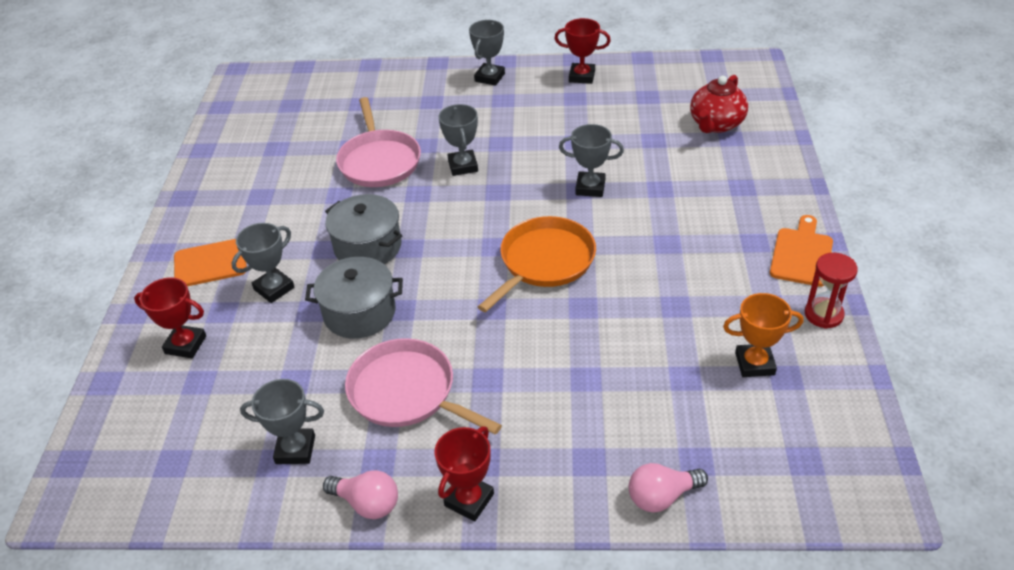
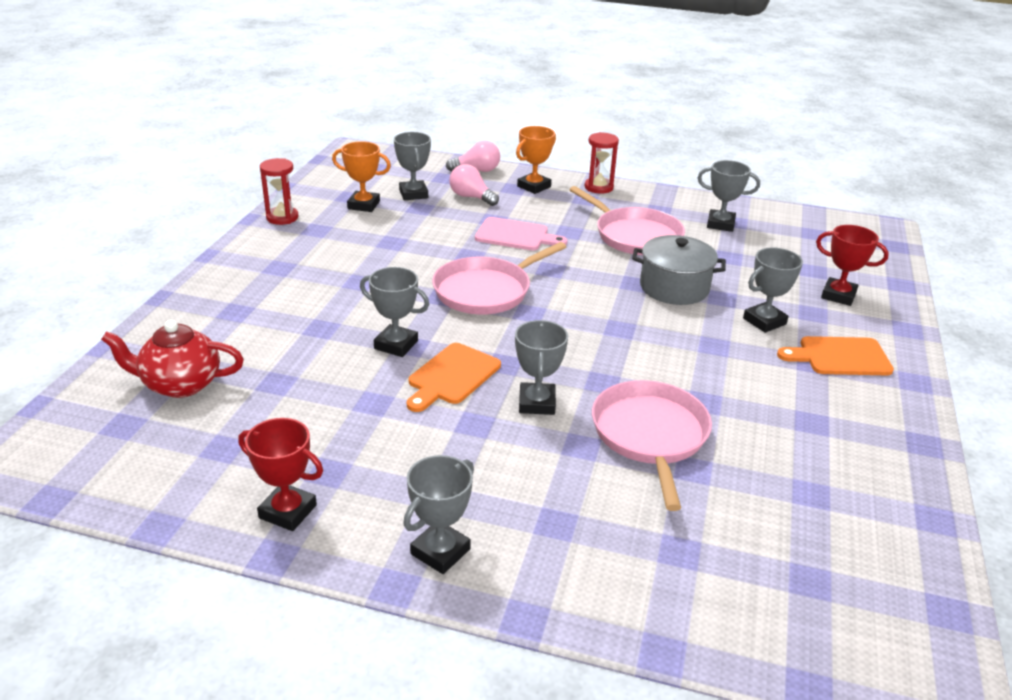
camera: 170 degrees left, 10 degrees down
(367, 503) = (666, 196): pink light bulb -> pink light bulb (471, 197)
(368, 247) = (666, 338): grey pot -> none
(469, 500) = (598, 187): red trophy -> red hourglass
(544, 262) = (486, 291): orange pan -> pink pan
(547, 354) = (515, 235): none -> pink cutting board
(562, 473) = (534, 186): none -> orange trophy
(712, 406) = (413, 194): none -> grey trophy
(716, 124) = (180, 384): red teapot -> red teapot turned 135 degrees counterclockwise
(801, 254) = (250, 252): orange cutting board -> orange cutting board (452, 376)

